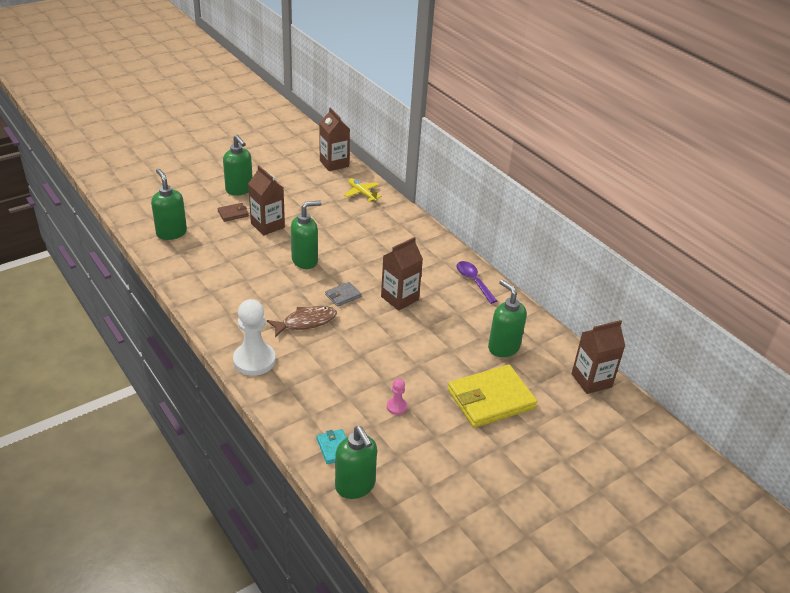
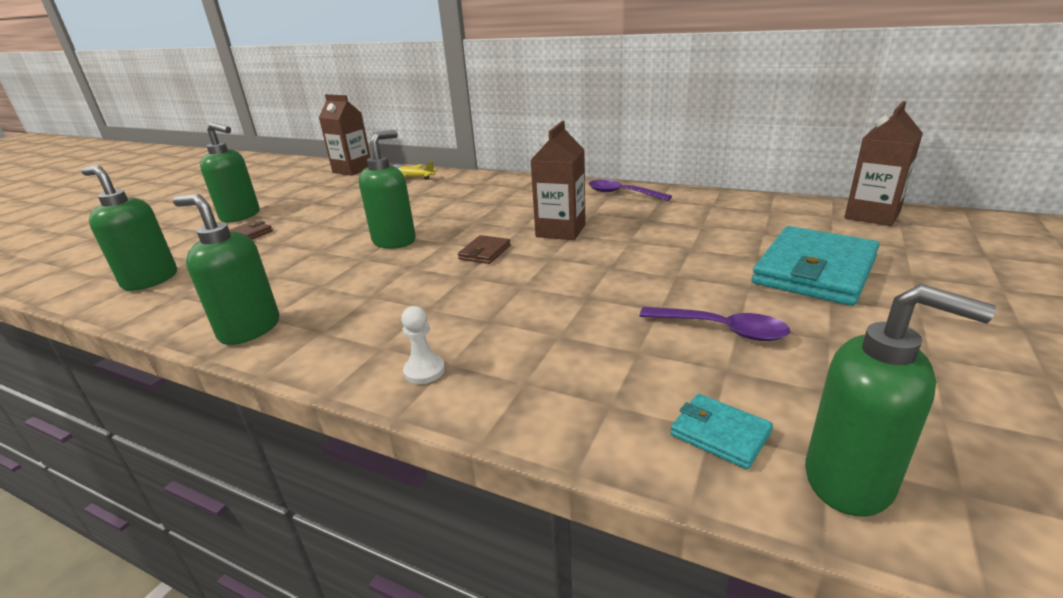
camera: 25 degrees left, 10 degrees down
(254, 360) = (424, 371): white pawn -> white pawn, size x0.47
(267, 225) = (309, 230): brown carton -> none
(306, 322) = (462, 294): brown fish -> none
(343, 295) = (485, 252): grey wallet -> brown wallet
(396, 407) = (722, 329): pink pawn -> purple spoon
(491, 399) = (814, 270): yellow wallet -> turquoise wallet
(503, 347) = (741, 225): green soap dispenser -> green soap dispenser (249, 329)

